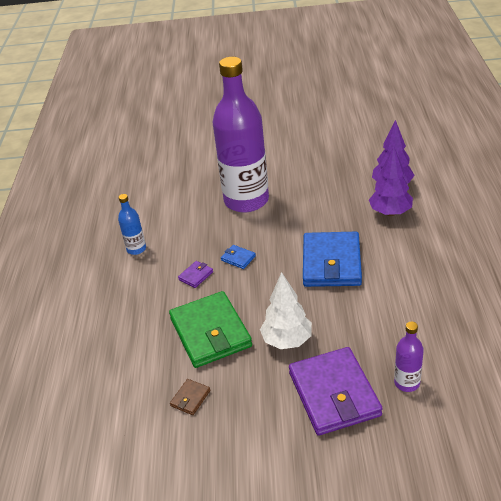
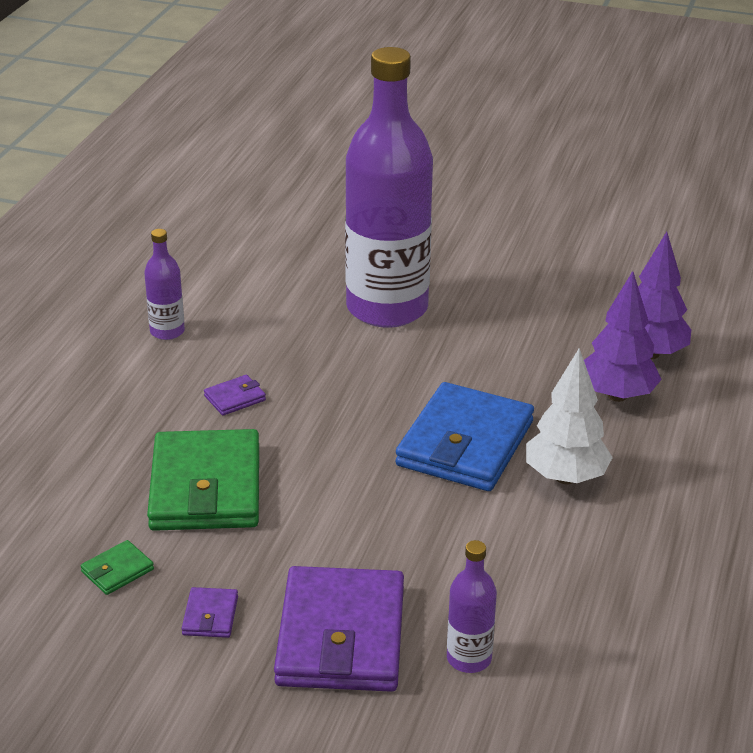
camera: 15 degrees right, 5 degrees down
(136, 249) = (167, 331): blue bottle -> purple bottle
(190, 398) = (117, 571): brown wallet -> green wallet
(238, 258) = (318, 392): blue wallet -> none
(257, 407) = (210, 616): none -> purple wallet
(287, 341) = (317, 537): white tree -> white tree (565, 477)

